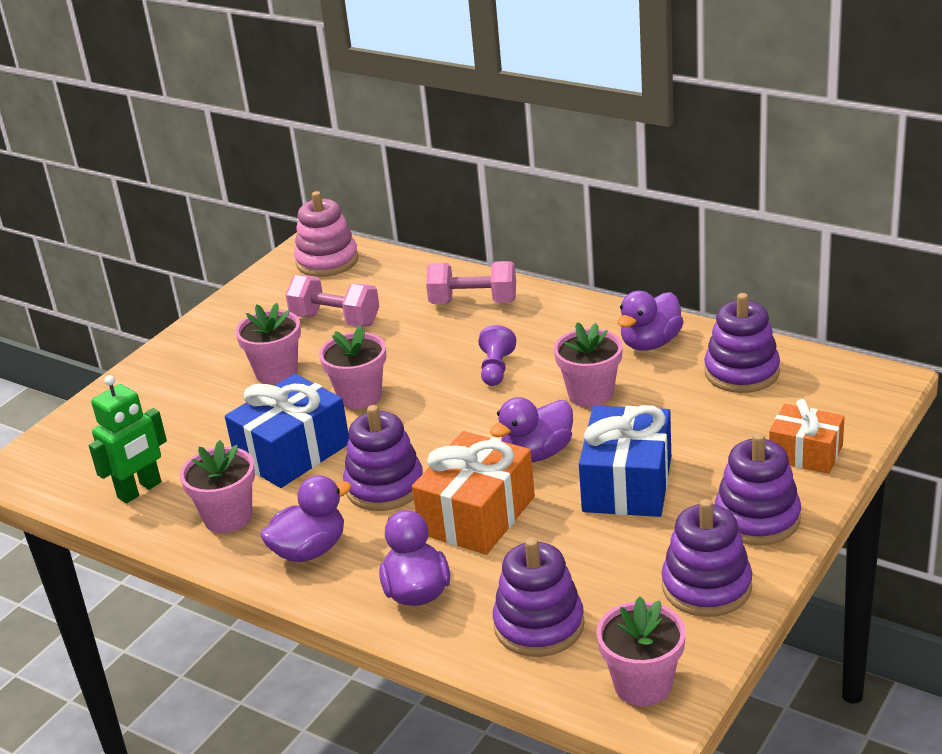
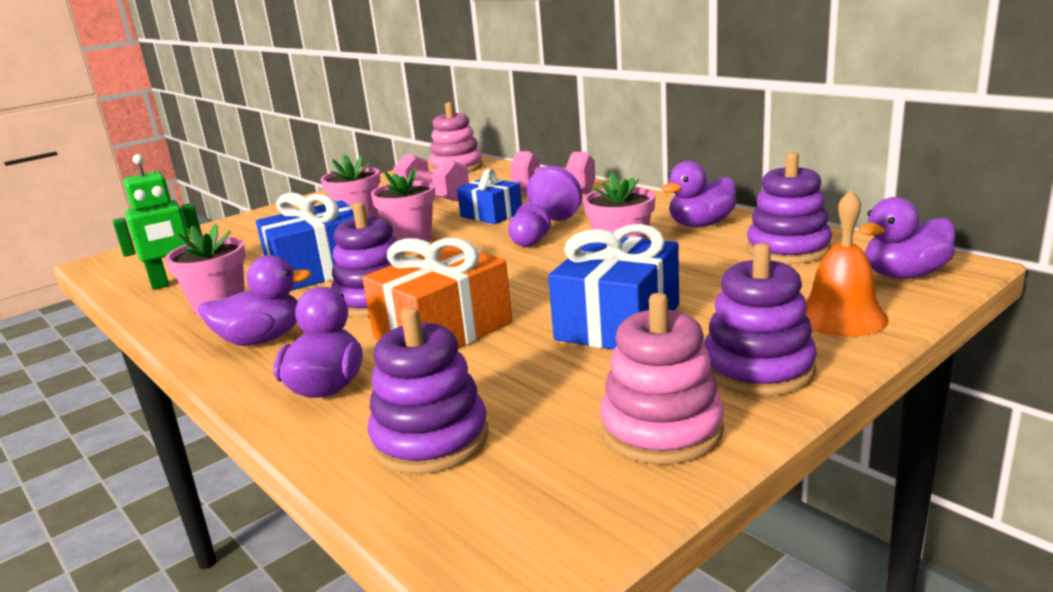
camera: 15 degrees right, 10 degrees down
(424, 346) = (491, 214): none -> blue gift
(496, 369) = (543, 231): purple pawn -> purple pawn, size x1.57
(537, 453) = (539, 290): purple duck -> purple duck (904, 275)
(643, 685) = (513, 532): pink flower pot -> none
(706, 587) = (661, 429): purple stacking toy -> pink stacking toy
(805, 453) = (841, 316): orange gift -> orange bell

